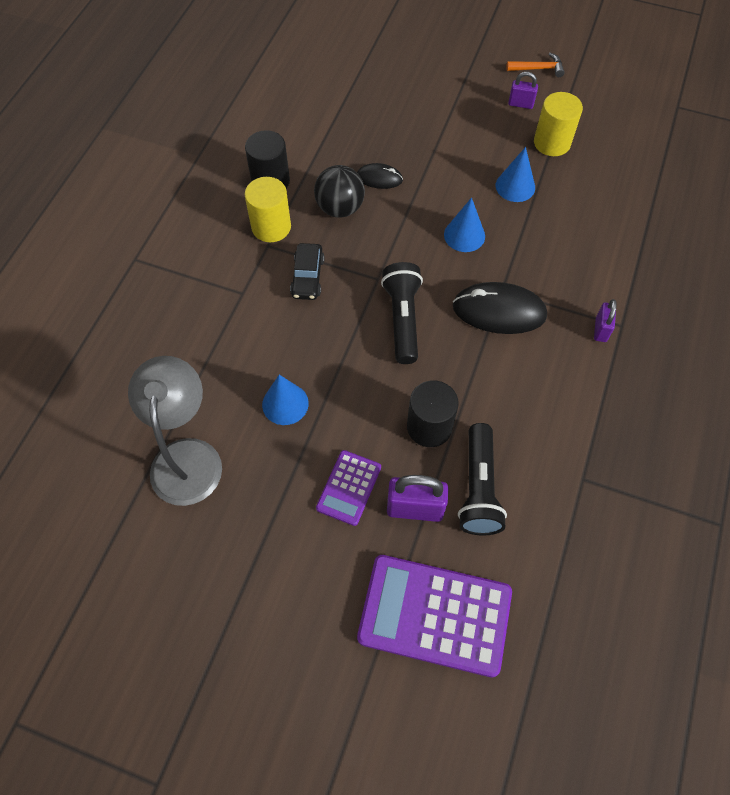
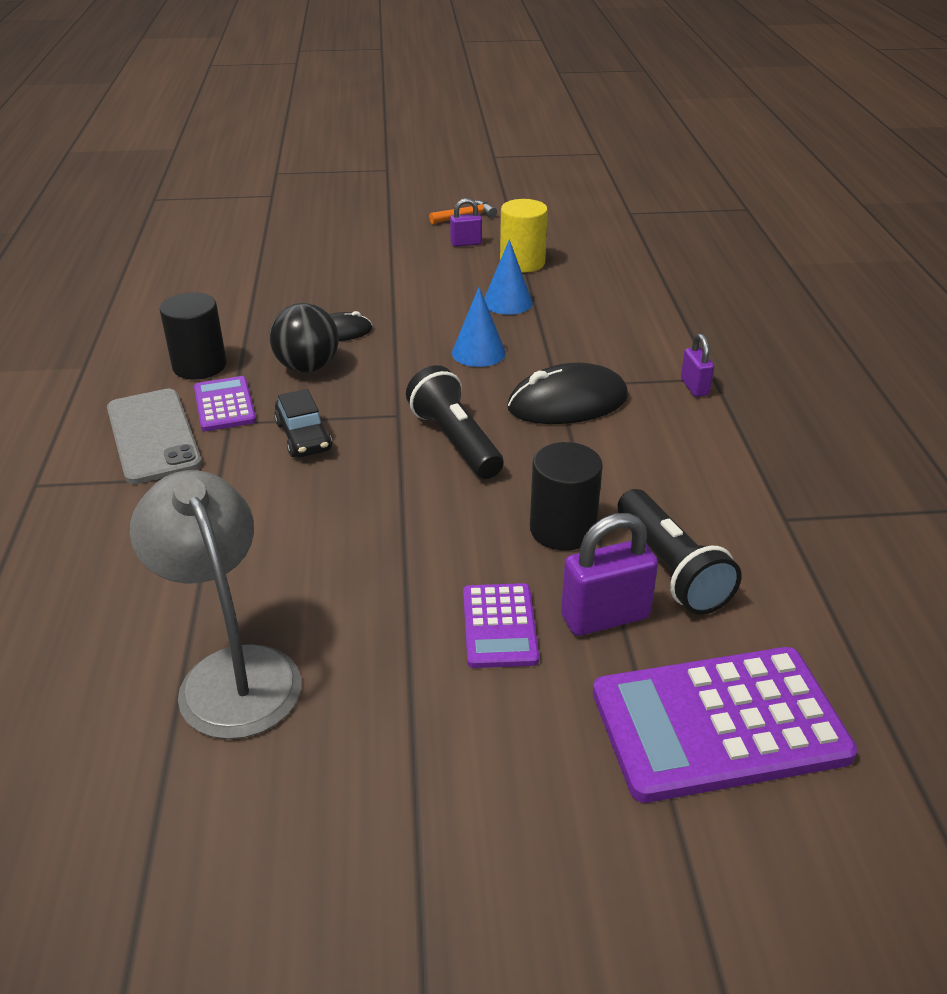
camera: 25 degrees left, 25 degrees down
(216, 241) = (153, 436): none -> grey phone
(271, 227) = (224, 405): yellow cylinder -> purple calculator
(285, 404) = (350, 567): blue cone -> none

